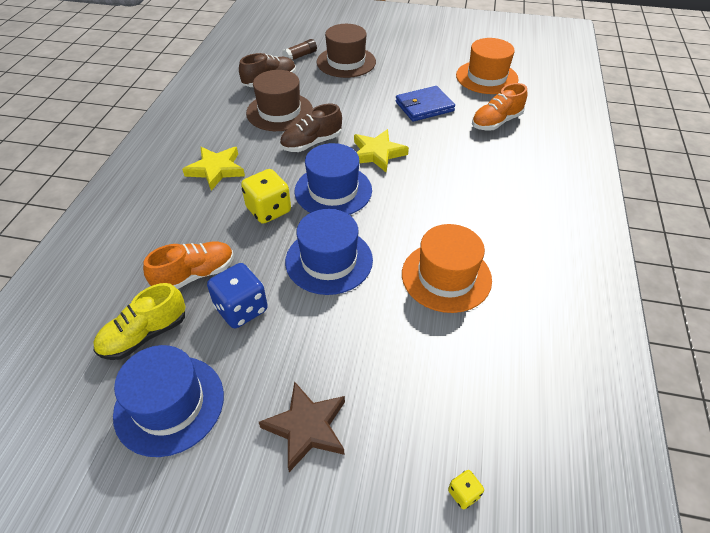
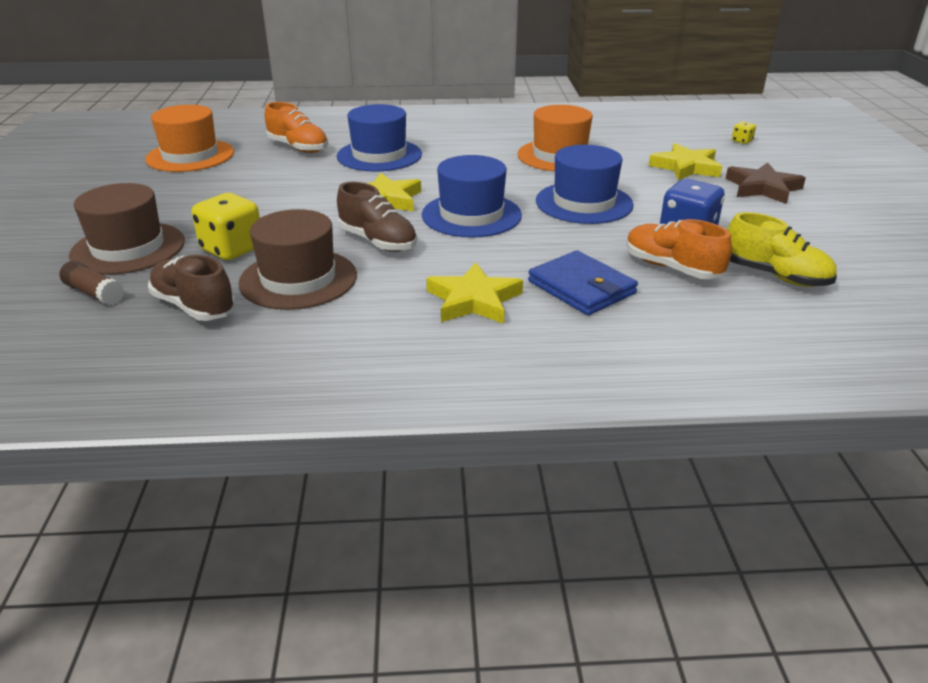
camera: 105 degrees left, 15 degrees down
(169, 404) = (820, 244): blue hat -> blue hat (379, 155)
(268, 210) = (532, 246): yellow dice -> yellow dice (232, 249)
(387, 377) = (686, 167): none -> yellow star
(424, 106) = (268, 183): blue wallet -> blue wallet (581, 287)

